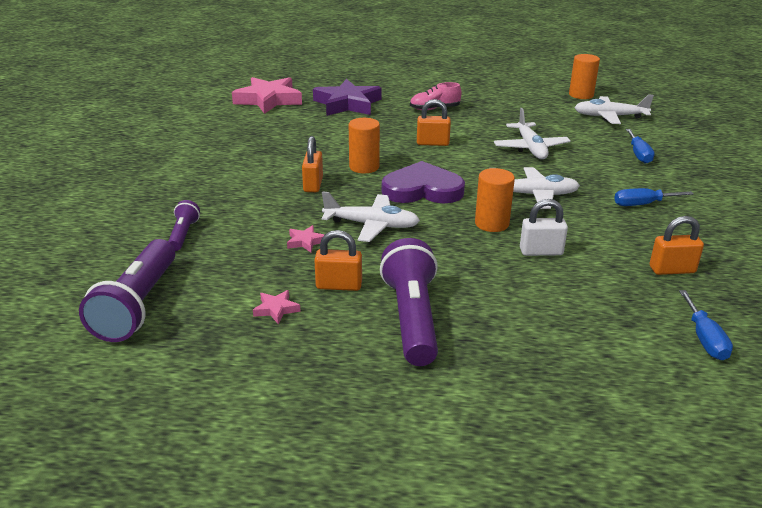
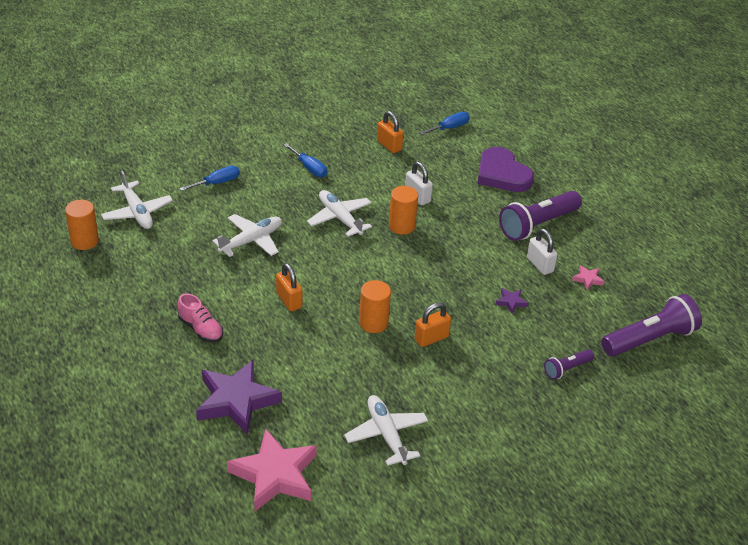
camera: 125 degrees left, 10 degrees up
(305, 242) = (511, 302): pink star -> purple star
(339, 285) = (540, 265): orange padlock -> white padlock
(372, 225) = (459, 280): white plane -> white plane (386, 434)
(422, 189) = (383, 275): purple heart -> purple heart (502, 174)

